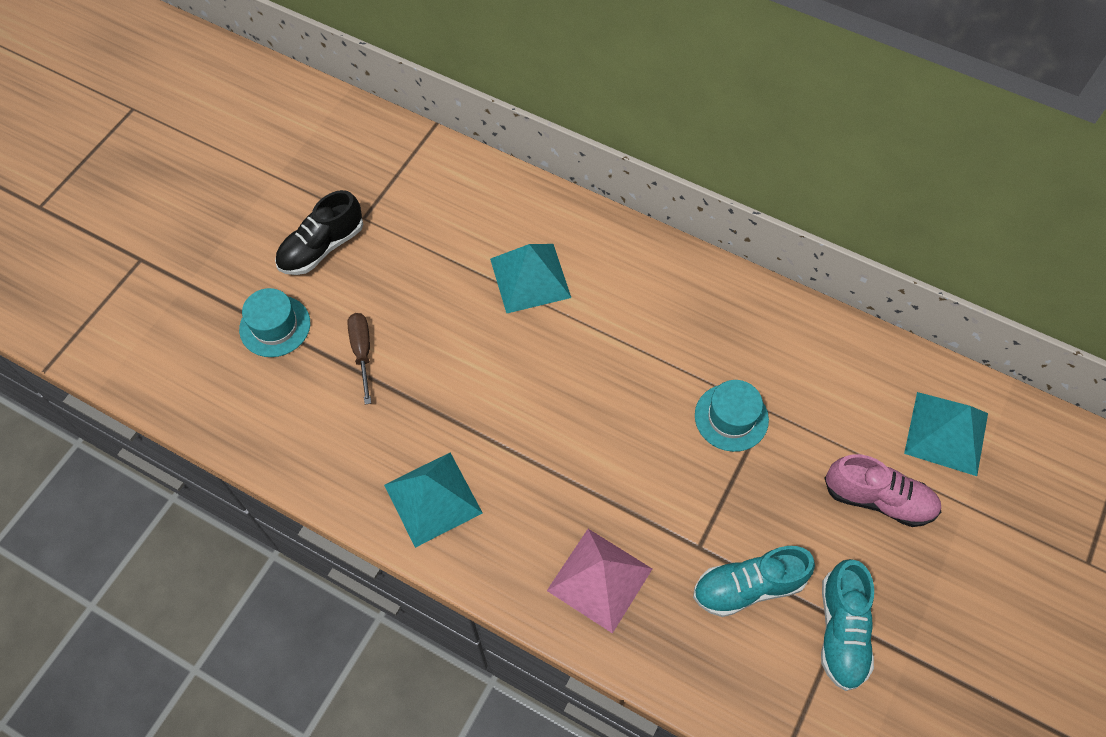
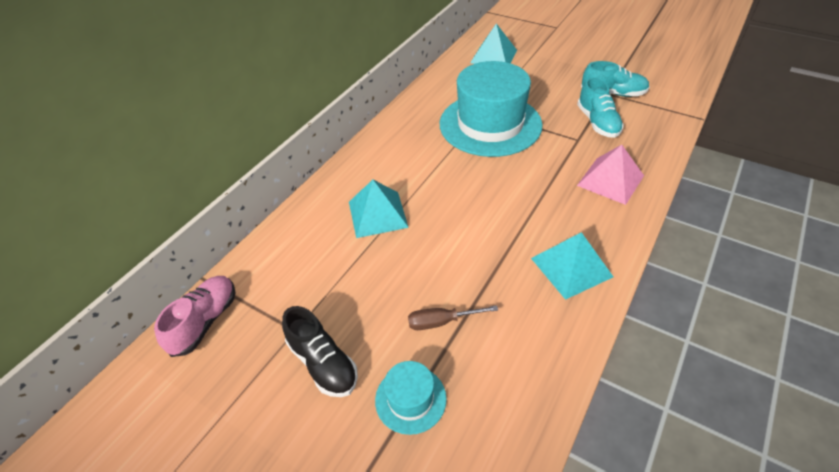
camera: 85 degrees left, 15 degrees down
(731, 417) = (490, 124): turquoise hat -> turquoise hat, size x2.23
(878, 499) = (535, 78): pink shoe -> pink shoe (205, 321)

